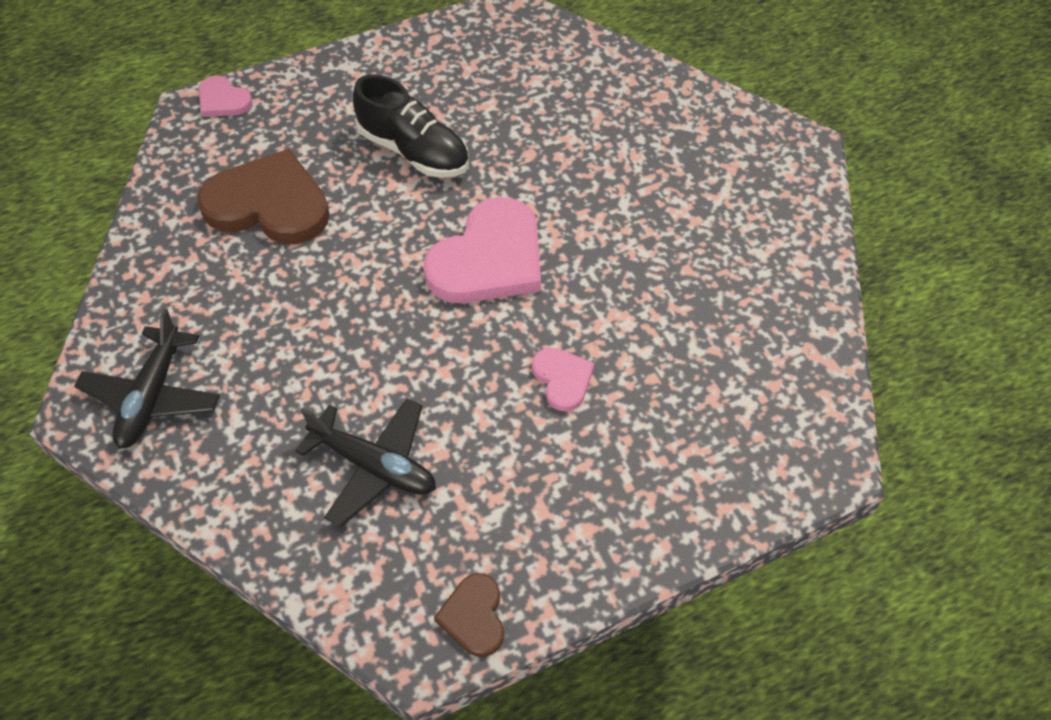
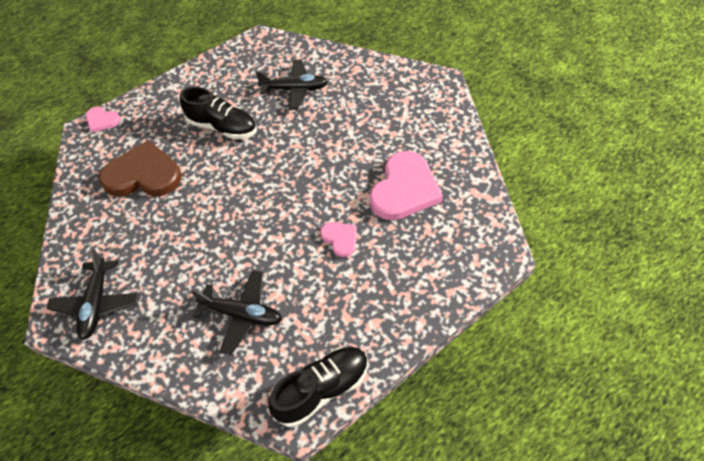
camera: 10 degrees left, 0 degrees up
(474, 616) = (322, 389): brown heart -> black shoe
(489, 259) = (281, 179): pink heart -> pink heart (404, 189)
(547, 111) = (294, 89): none -> black plane

